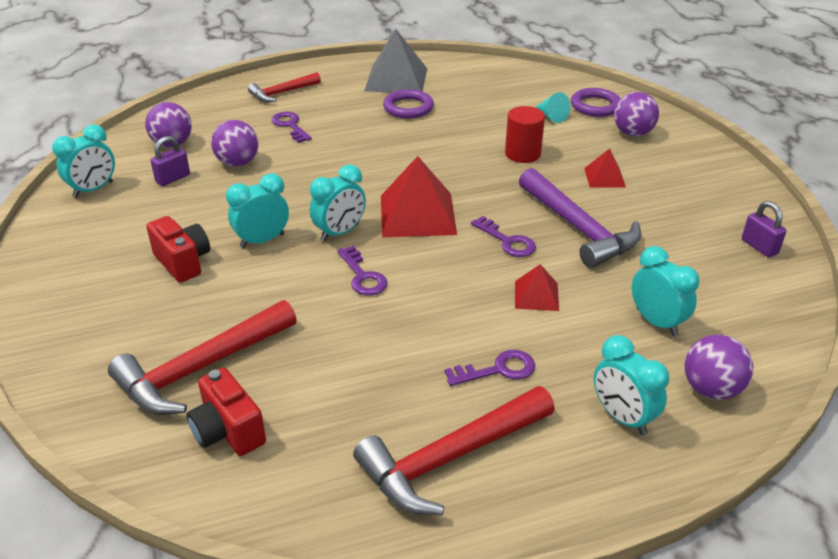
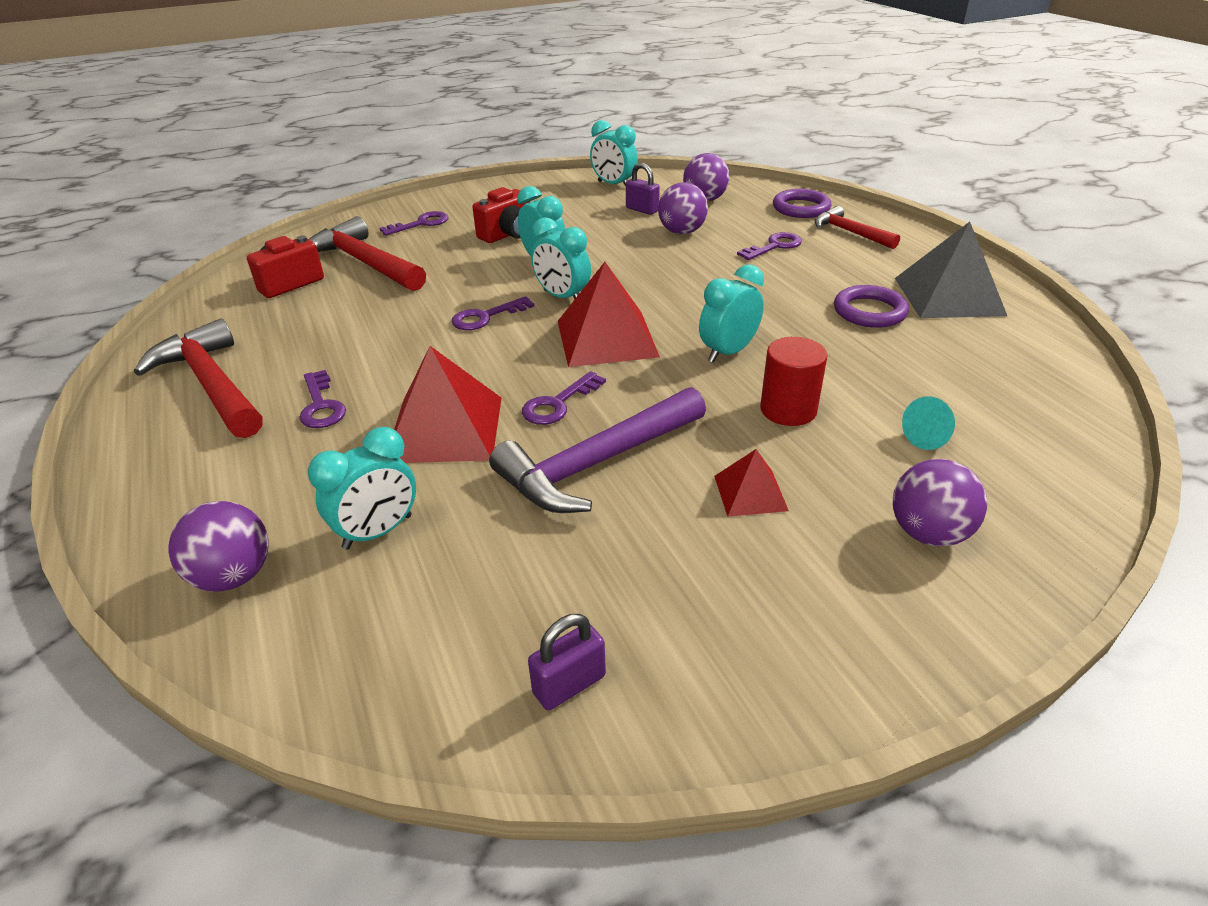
camera: 85 degrees right, 0 degrees up
(110, 328) = (421, 224): none -> purple key
(536, 295) = (445, 429): red pyramid -> red pyramid, size x1.91
(595, 106) = (1009, 487): purple ring -> purple ring (801, 208)
(622, 417) = (217, 493): turquoise clock -> turquoise clock (728, 352)

